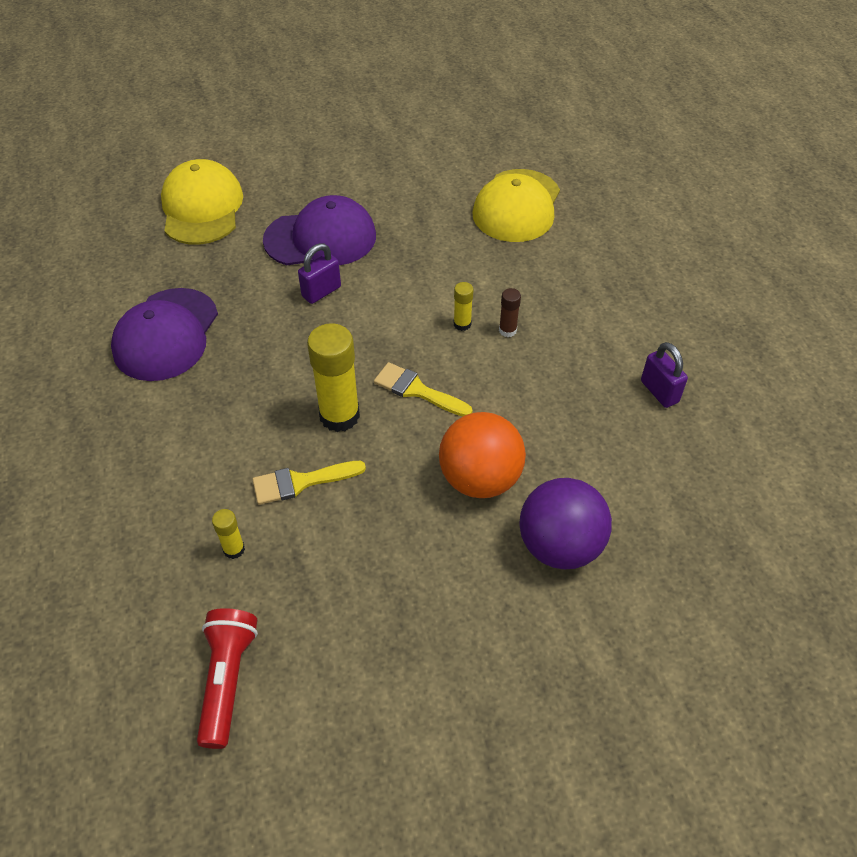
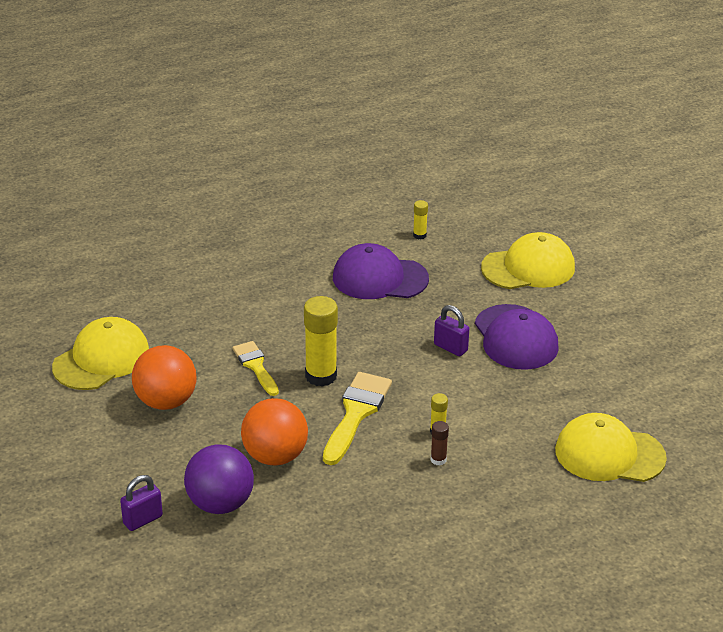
camera: 80 degrees right, 15 degrees down
(227, 679) = (101, 359): red flashlight -> yellow cap
(234, 549) = (195, 345): yellow glue stick -> yellow glue stick (419, 235)
(348, 595) = (166, 401): none -> orange ball
(417, 390) = (356, 413): yellow brush -> yellow brush, size x1.56
(659, 391) = (391, 560): purple padlock -> purple padlock (143, 520)

